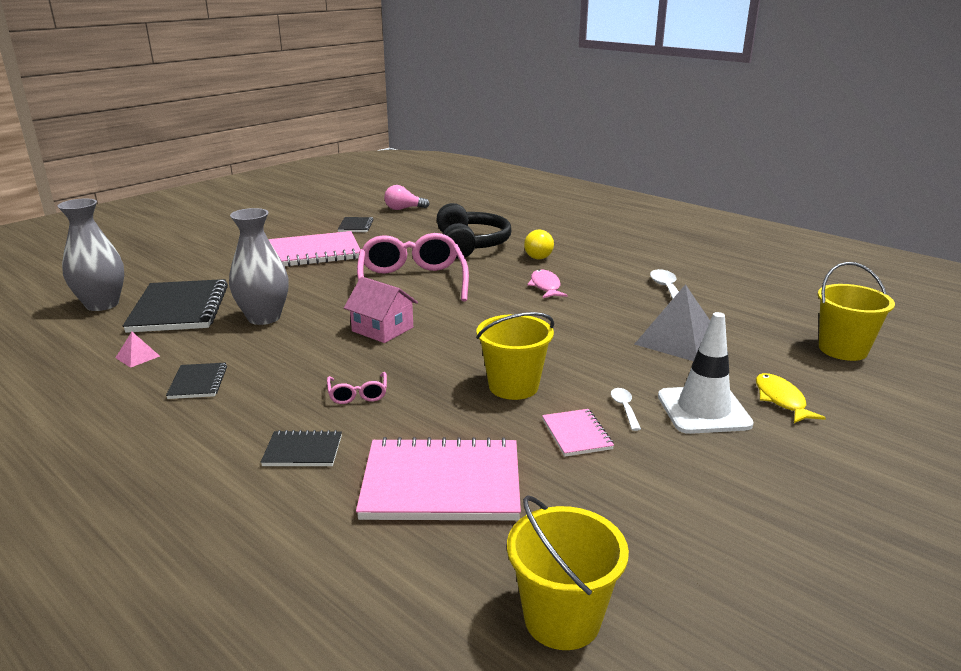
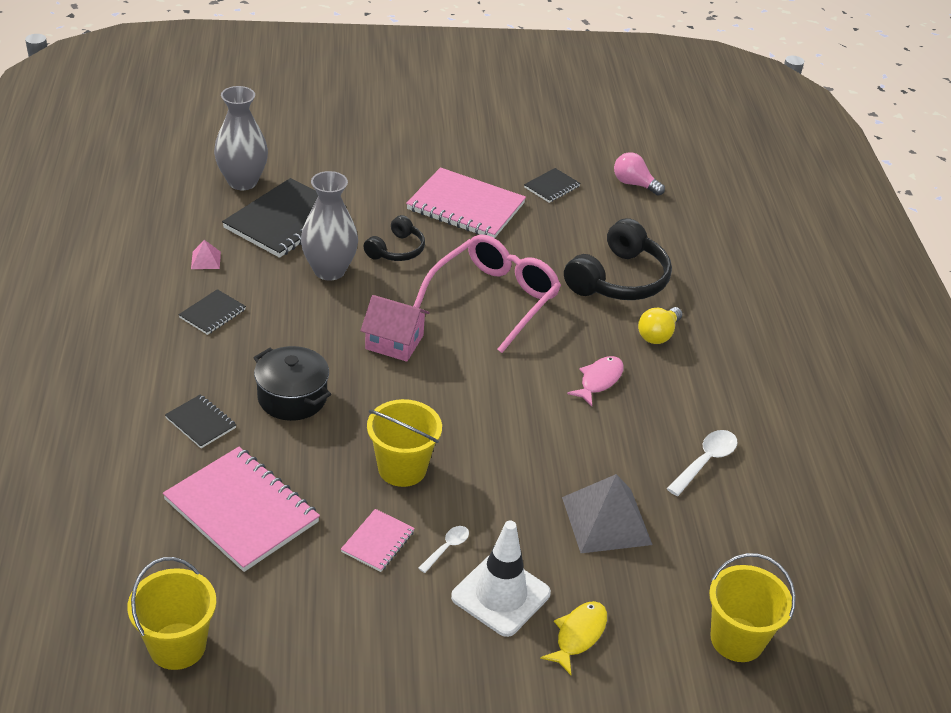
camera: 40 degrees right, 15 degrees up
(300, 288) = (396, 250): none -> black headphones
(358, 394) = (292, 397): pink glasses -> black pot
(382, 329) = (394, 342): pink house -> pink house turned 60 degrees counterclockwise

